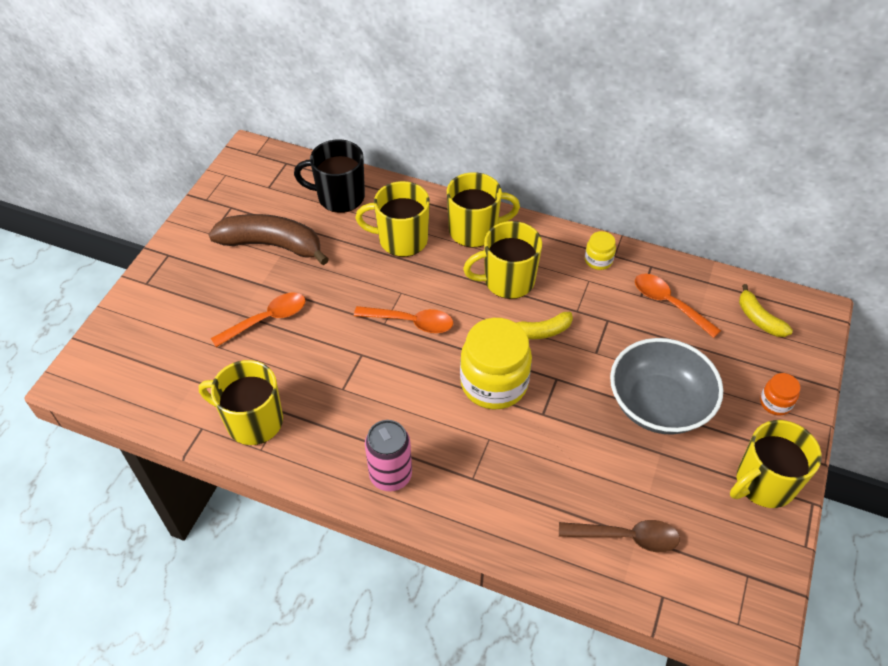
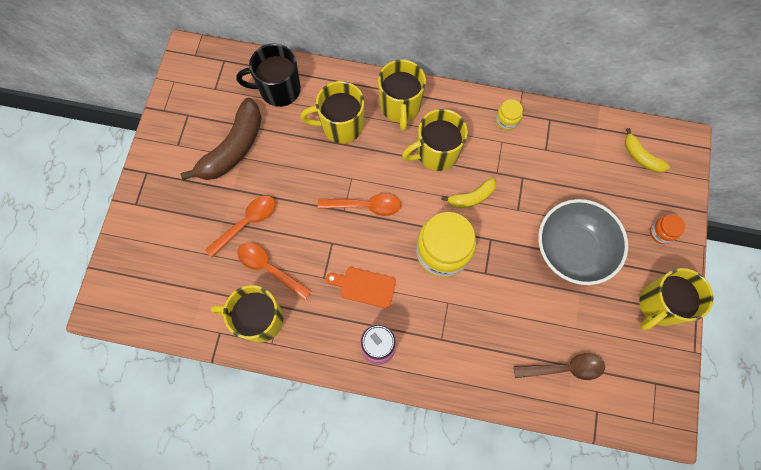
camera: 10 degrees left, 20 degrees up
(272, 245) = (233, 148): brown banana -> brown banana turned 120 degrees clockwise
(389, 406) = (364, 287): none -> orange cutting board
(474, 230) = (400, 106): yellow mug -> yellow mug turned 105 degrees clockwise
(669, 304) = (569, 154): orange spoon -> orange spoon (269, 268)

